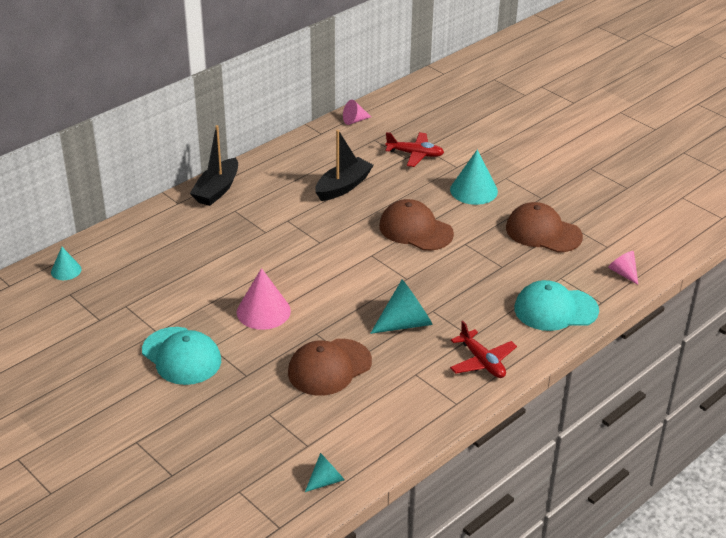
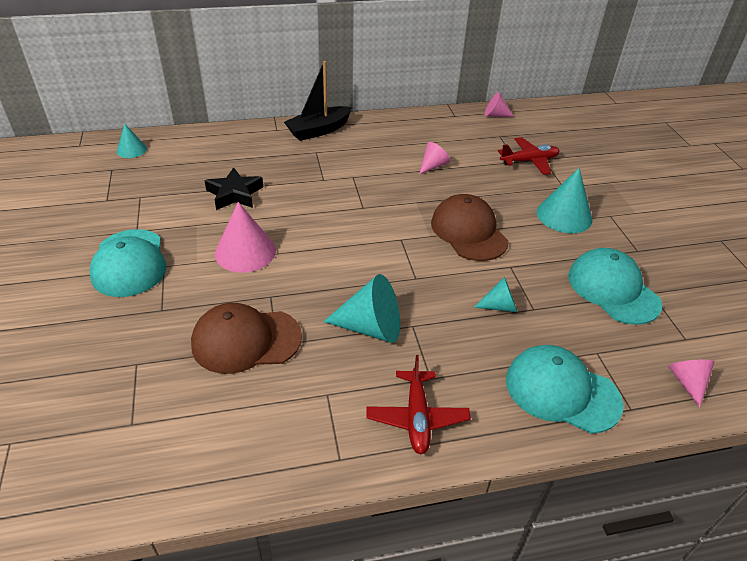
camera: 30 degrees right, 5 degrees up
(204, 272) = (234, 194): none -> black star
(326, 480) = (102, 483): turquoise cone -> turquoise cone (500, 306)
(343, 186) = (433, 166): black boat -> pink cone
(415, 154) = (529, 161): red plane -> red plane turned 60 degrees counterclockwise
(543, 232) = (613, 289): brown cap -> turquoise cap

